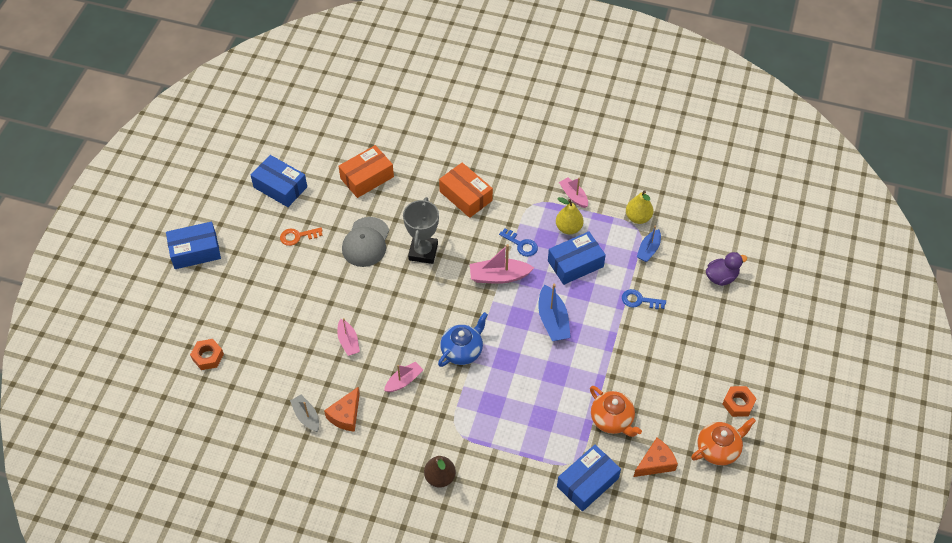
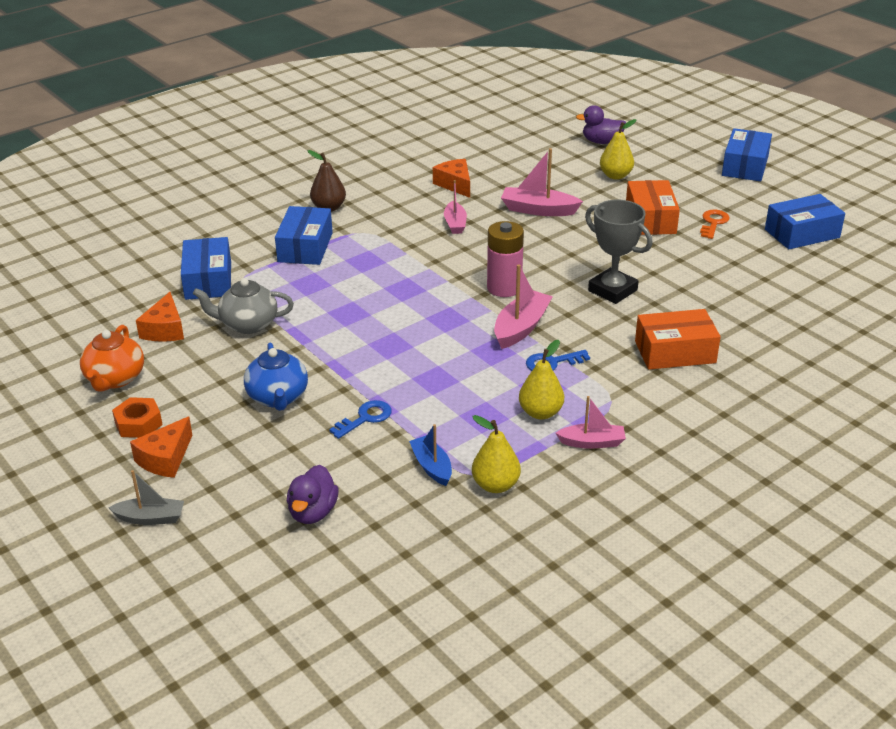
camera: 125 degrees right, 20 degrees down
(208, 357) = (601, 142): orange nut -> purple duck
(262, 321) = (615, 176): none -> yellow pear
(306, 416) = (478, 167): grey boat -> grey boat (150, 518)
(348, 341) = (538, 210): pink boat -> pink boat, size x1.53
(366, 242) = (664, 259): grey cap -> none
(367, 177) = (771, 292): orange box -> orange box (650, 219)
(462, 351) = (449, 267): blue teapot -> blue teapot (278, 398)
(463, 307) = (504, 288): none -> pink battery
(553, 320) = (416, 340): blue boat -> none
(575, 264) = (477, 392): blue box -> blue box (305, 247)
(612, 420) = (247, 324): orange teapot -> grey teapot
(748, 368) = (165, 458): none -> orange cheese

